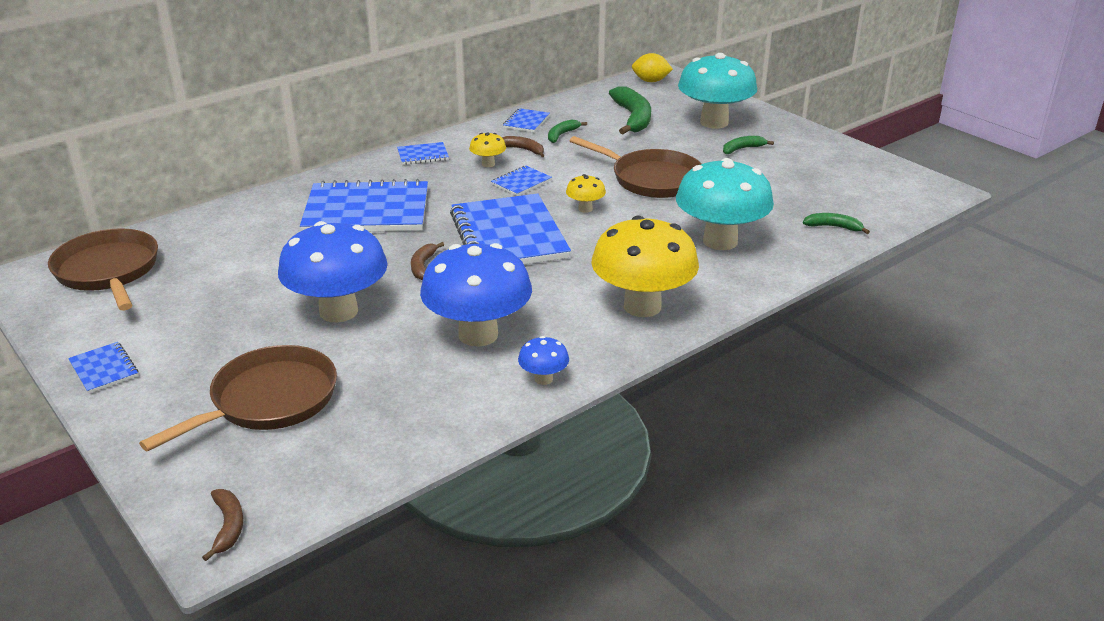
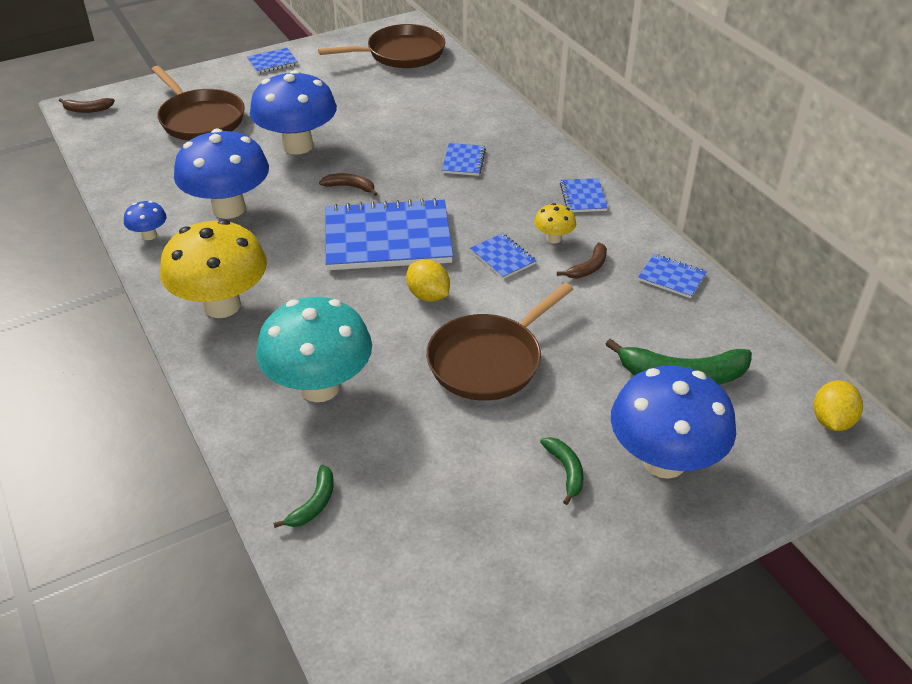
camera: 100 degrees right, 10 degrees up
(367, 211) = (463, 161): blue notebook -> blue notebook, size x0.44
(561, 135) = (629, 302): green banana -> none
(585, 209) = (428, 296): yellow mushroom -> yellow lemon
(714, 122) = (664, 461): turquoise mushroom -> blue mushroom

